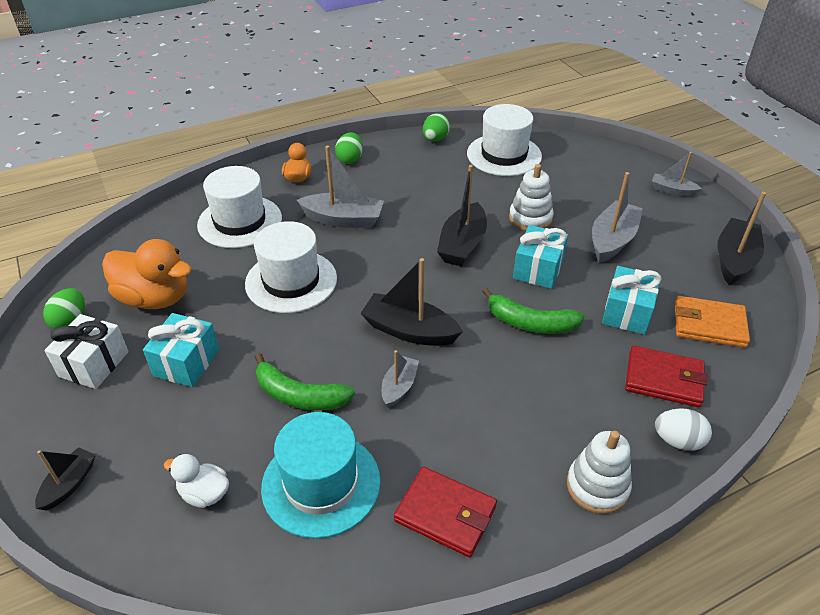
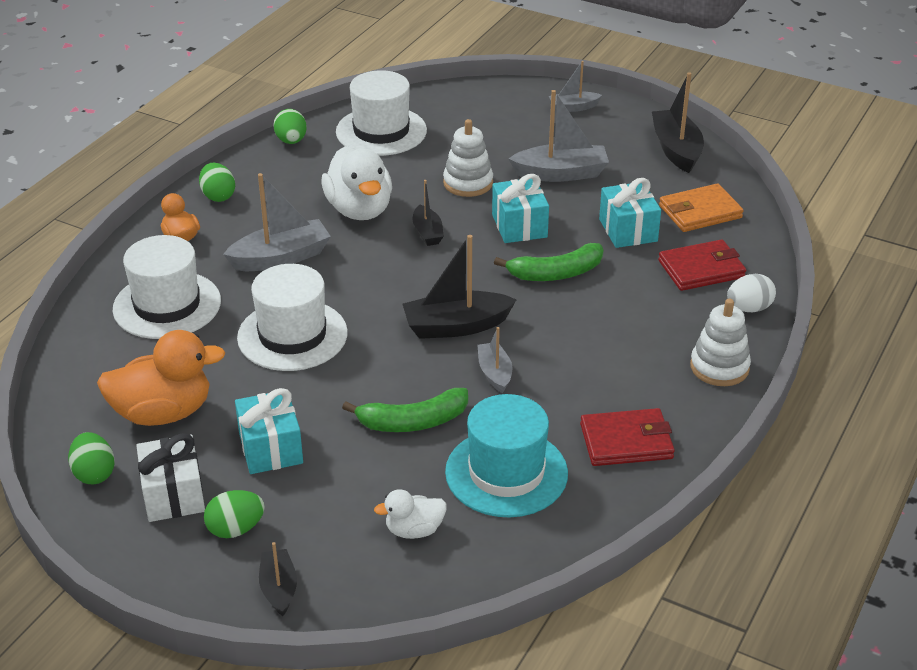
camera: 35 degrees left, 5 degrees down
(98, 415) = (236, 529): none -> green egg
(431, 207) = (359, 210): none -> white duck
(462, 244) = (427, 233): black boat -> black boat, size x0.58
(612, 240) = (561, 173): grey boat -> grey boat turned 90 degrees clockwise

